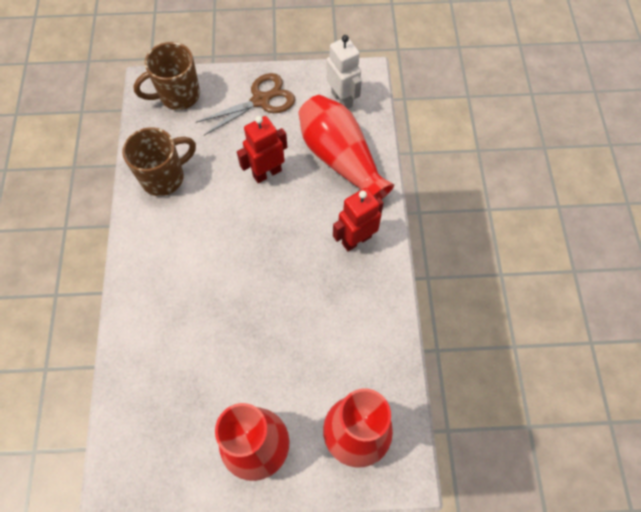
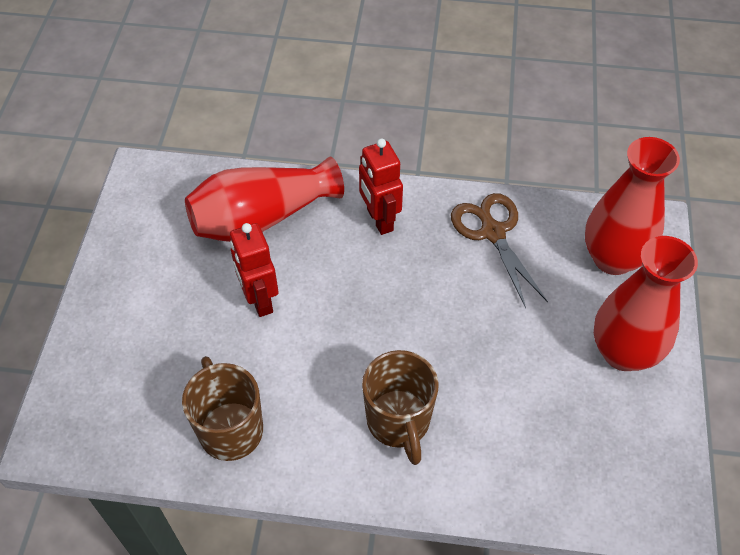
camera: 80 degrees left, 10 degrees down
(178, 95) = (87, 399): brown mug -> brown mug (398, 422)
(261, 100) = (137, 293): brown scissors -> brown scissors (492, 232)
(342, 99) = (170, 202): white robot -> none

